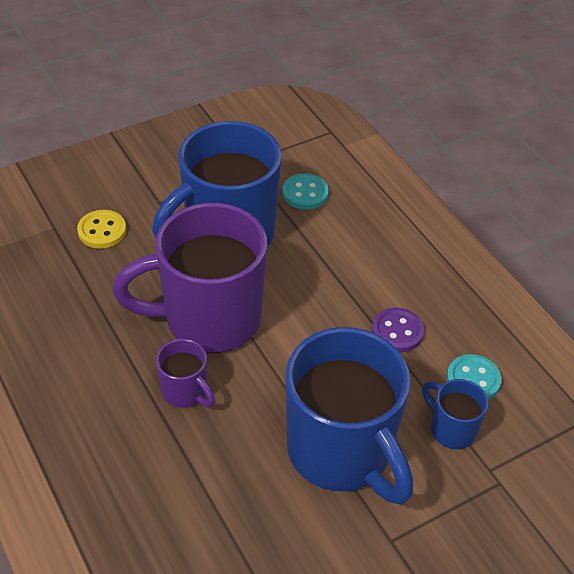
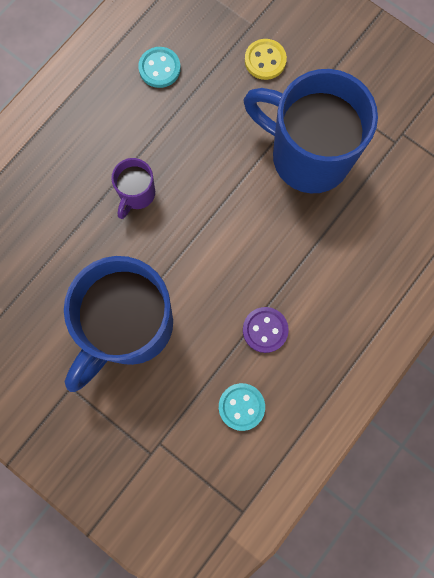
camera: 70 degrees right, 30 degrees up
(209, 319) = (212, 181): purple mug -> none
(305, 193) = (388, 198): turquoise button -> turquoise button (159, 68)
(451, 429) = (184, 403): blue mug -> none

